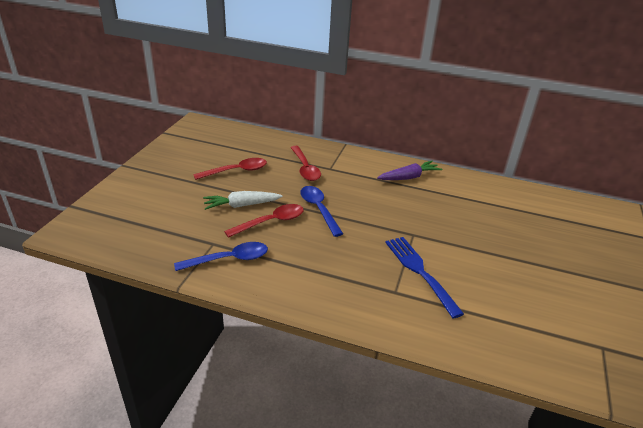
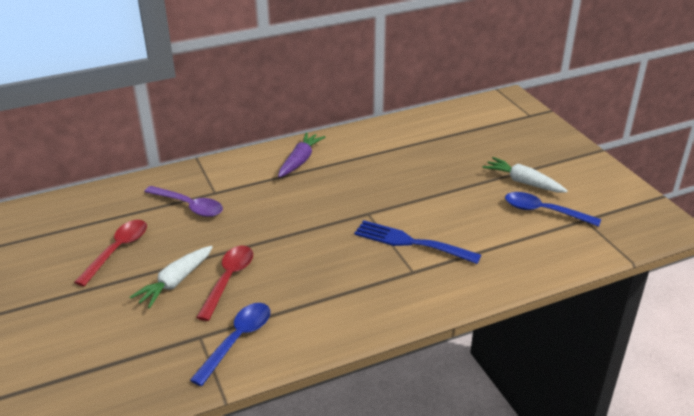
camera: 40 degrees left, 0 degrees up
(305, 168) = (189, 206): red spoon -> purple spoon
(319, 209) = (258, 240): blue spoon -> blue spoon (544, 211)
(575, 284) = (523, 182): none -> white carrot

